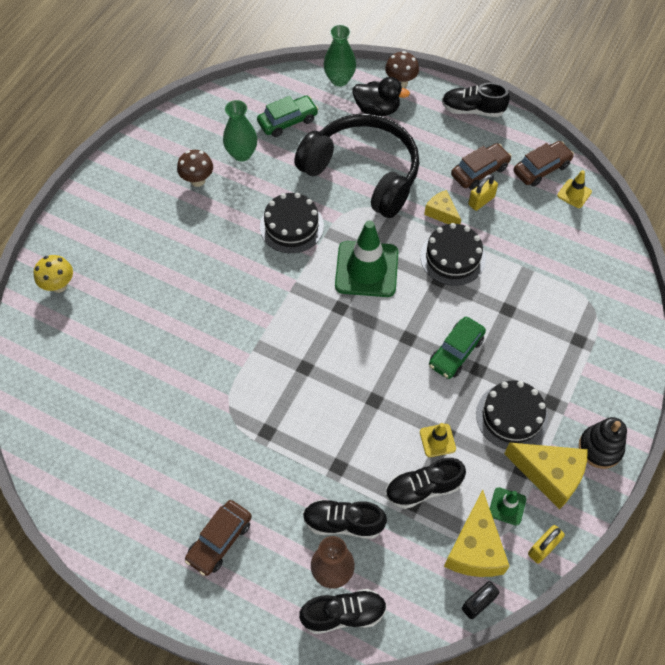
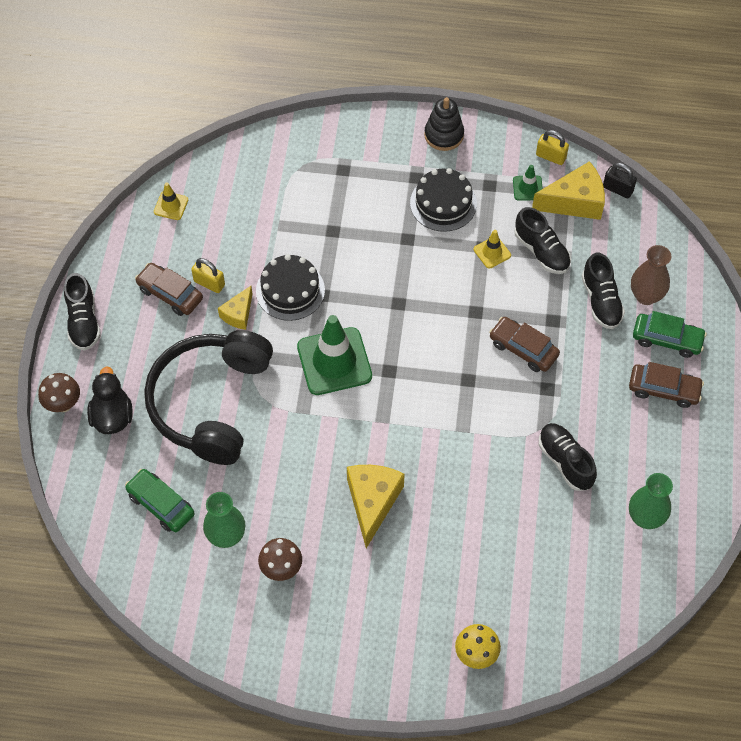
camera: 110 degrees left, 0 degrees up
(291, 226) = (308, 449): black cake -> none
(339, 79) = (77, 470): green vase -> green vase (645, 518)
(343, 614) = (675, 277): black shoe -> black shoe (565, 461)
(456, 352) = (397, 261): green car -> green car (667, 339)
(541, 168) = (147, 240): brown car -> brown car (523, 349)
(550, 475) = (485, 165): yellow cheese -> yellow cheese (372, 502)

